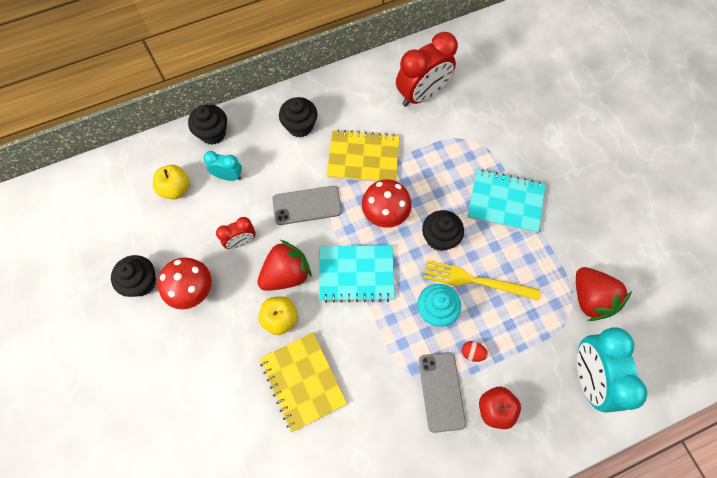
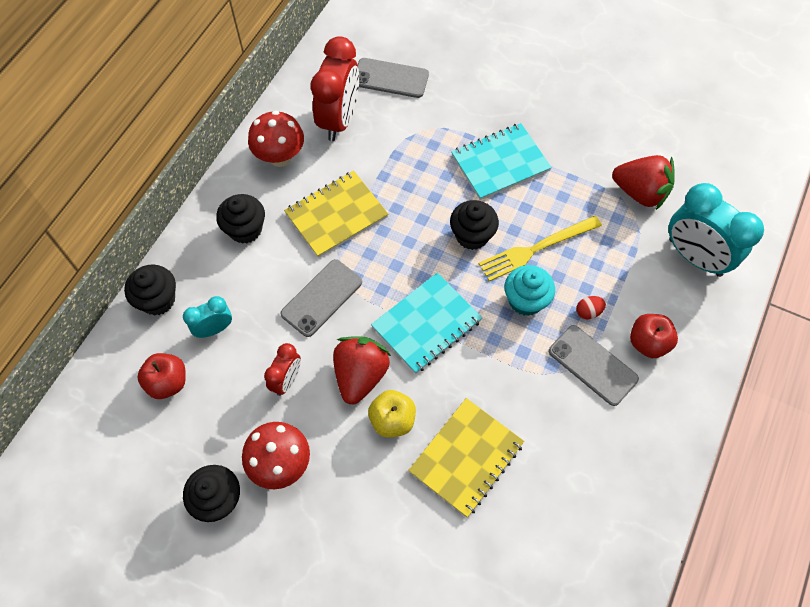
camera: 40 degrees left, 5 degrees down
(175, 188) = (168, 382): yellow apple -> red apple
(303, 381) = (466, 457): yellow notebook -> yellow notebook turned 75 degrees counterclockwise
(385, 214) = (404, 251): red mushroom -> red mushroom (280, 157)
(482, 89) = (390, 78): none -> grey phone

